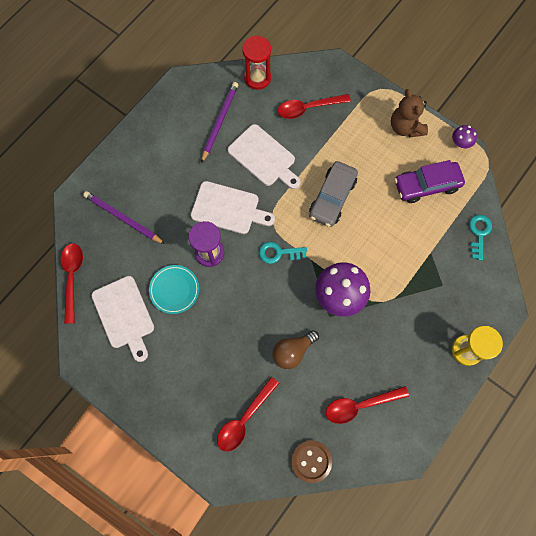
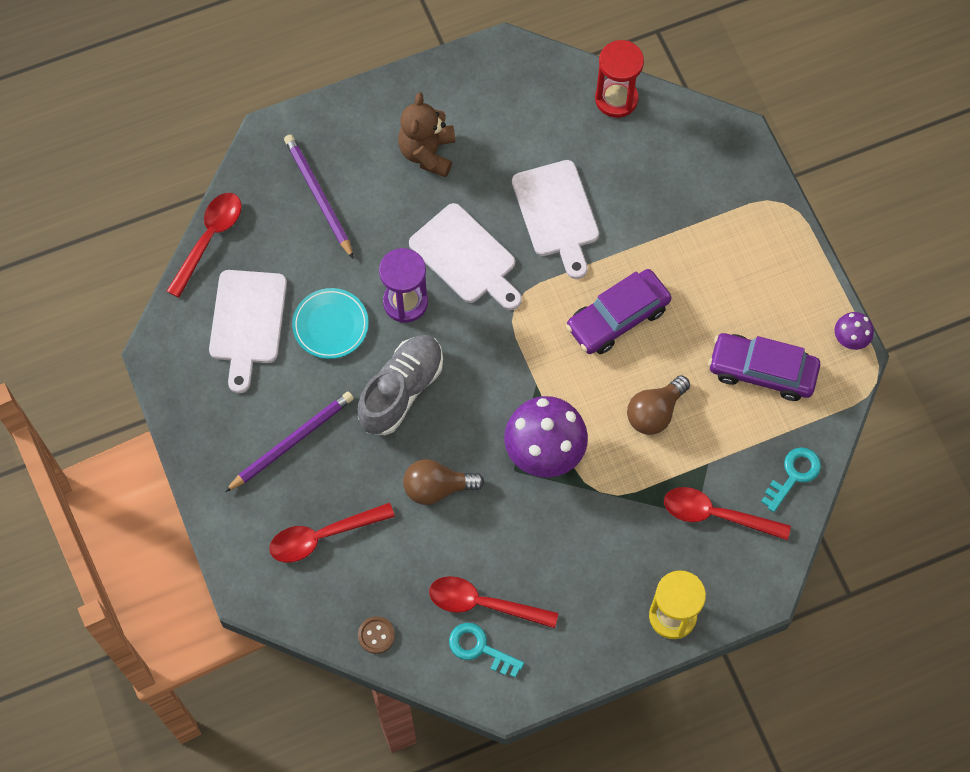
camera: 30 degrees right, 5 degrees down
(219, 122) = (525, 133): purple pencil -> purple pencil (292, 441)
(238, 306) = (401, 391): none -> grey shoe
(278, 253) = (497, 351): turquoise key -> turquoise key (479, 648)
(308, 108) = (661, 178): red spoon -> red spoon (716, 515)
(311, 461) = (376, 635): brown button -> brown button, size x0.61
(332, 197) = (617, 317): grey car -> purple car
(385, 239) = (655, 412): none -> brown light bulb
(405, 127) = (785, 275): brown teddy bear -> brown teddy bear (427, 153)

